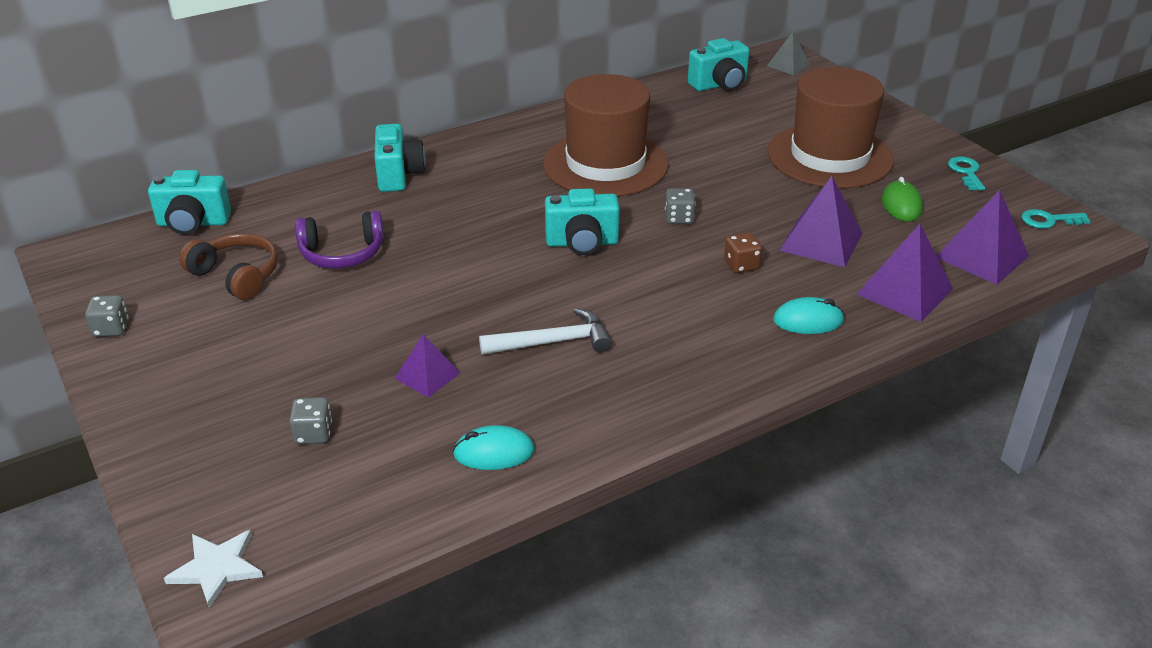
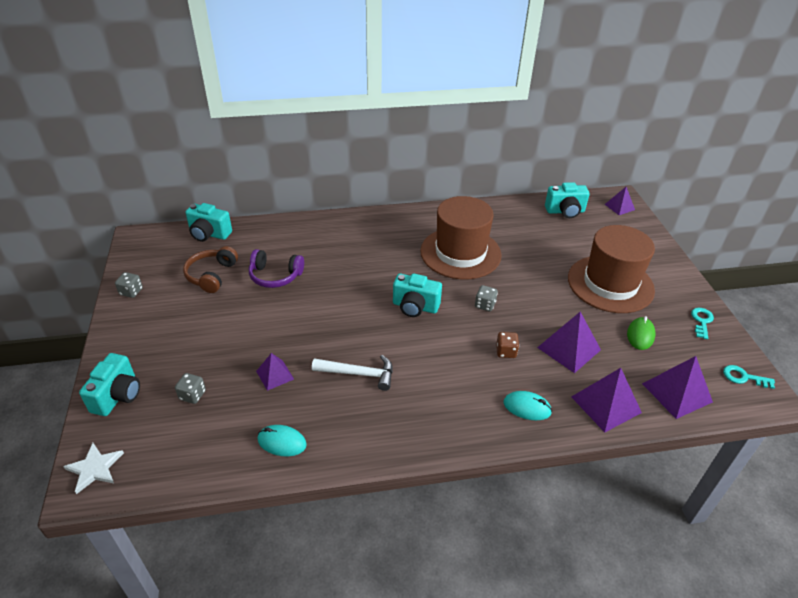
camera: 20 degrees right, 5 degrees up
(236, 276) = (212, 275): brown headphones -> brown headphones turned 135 degrees counterclockwise
(398, 175) = (335, 230): turquoise camera -> turquoise camera (117, 396)
(788, 65) = (619, 207): grey pyramid -> purple pyramid

